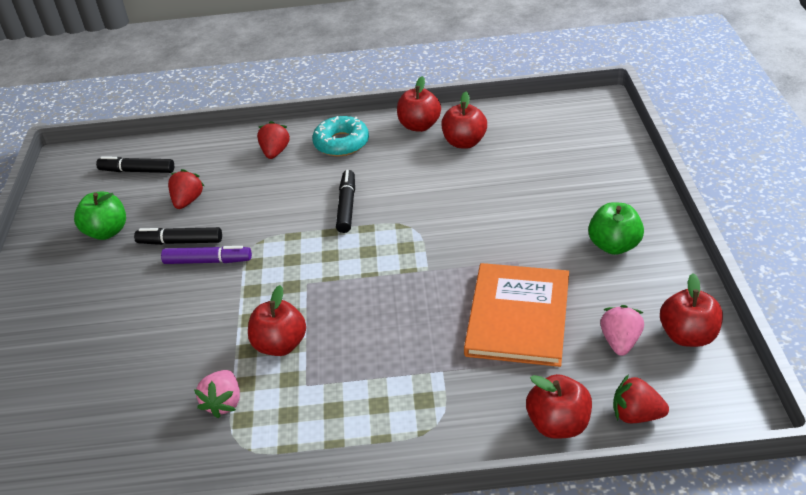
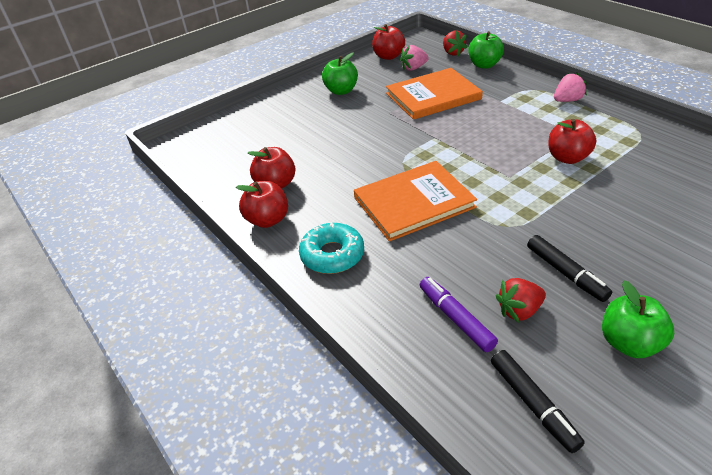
camera: 125 degrees left, 0 degrees up
(208, 261) = (559, 239): purple marker -> purple marker (456, 318)
(224, 403) = (632, 153): pink strawberry -> pink strawberry (567, 100)
(275, 152) = (386, 295): red strawberry -> none
(346, 206) = (414, 202): black marker -> orange book
(558, 424) = (484, 65): red apple -> green apple

